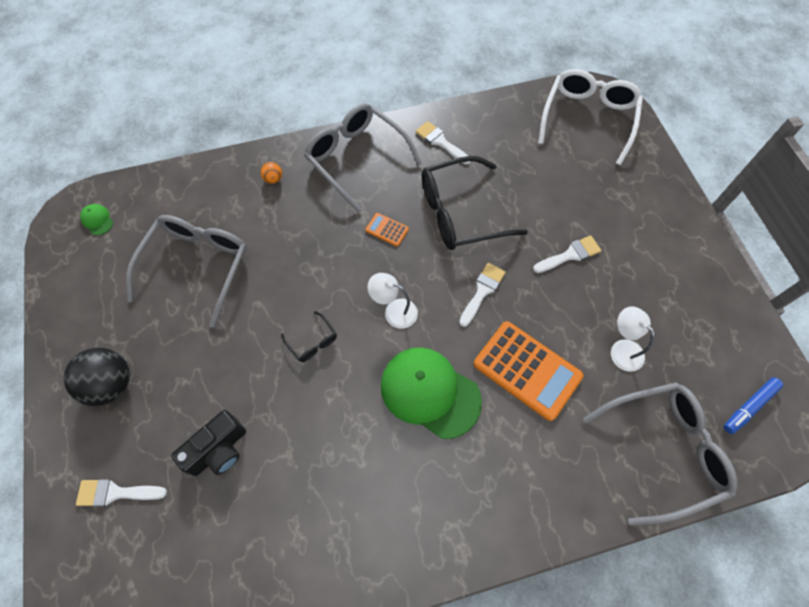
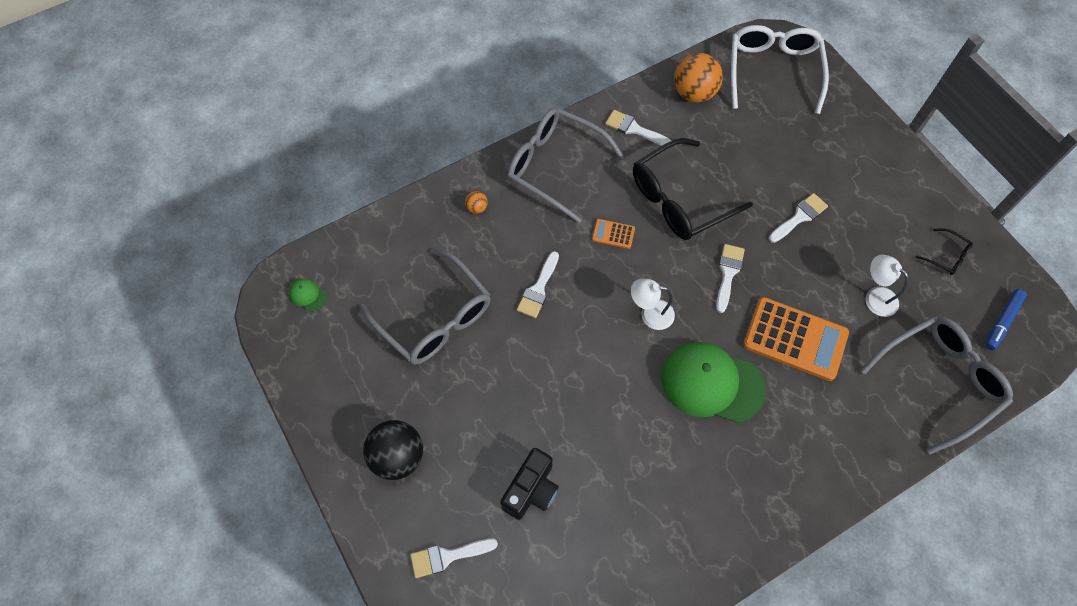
camera: 15 degrees left, 0 degrees up
(197, 266) = (434, 318): grey glasses -> grey glasses turned 135 degrees clockwise
(300, 263) = (538, 289): none -> white brush
(312, 342) = (582, 364): black glasses -> black glasses (946, 256)
(507, 122) = (694, 93): none -> orange ball

